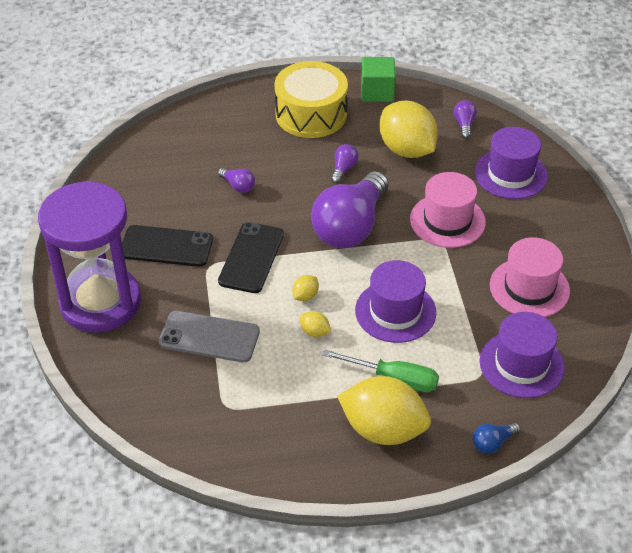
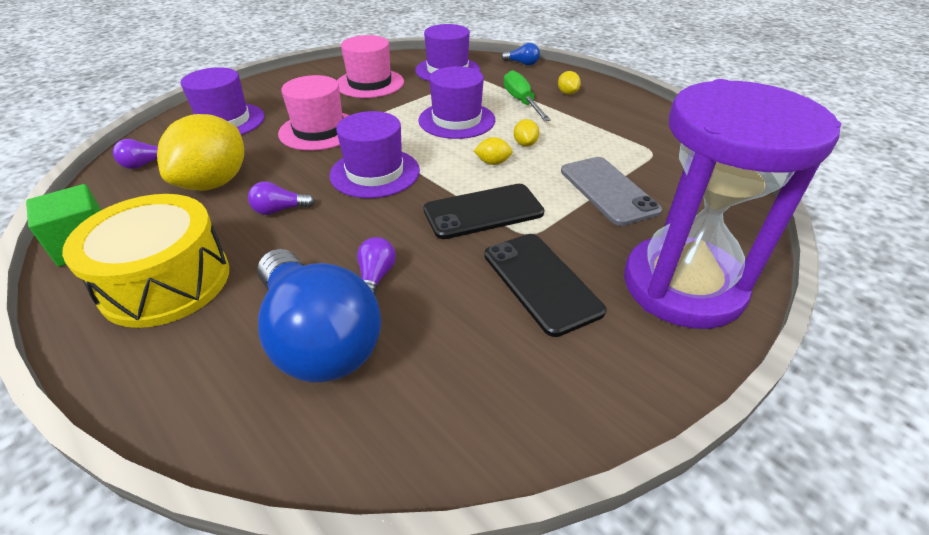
camera: 125 degrees left, 5 degrees down
(215, 152) = (318, 338): none -> blue light bulb
(350, 227) = (375, 173): purple light bulb -> purple hat
(383, 430) = (567, 93): yellow lemon -> yellow lemon, size x0.41

